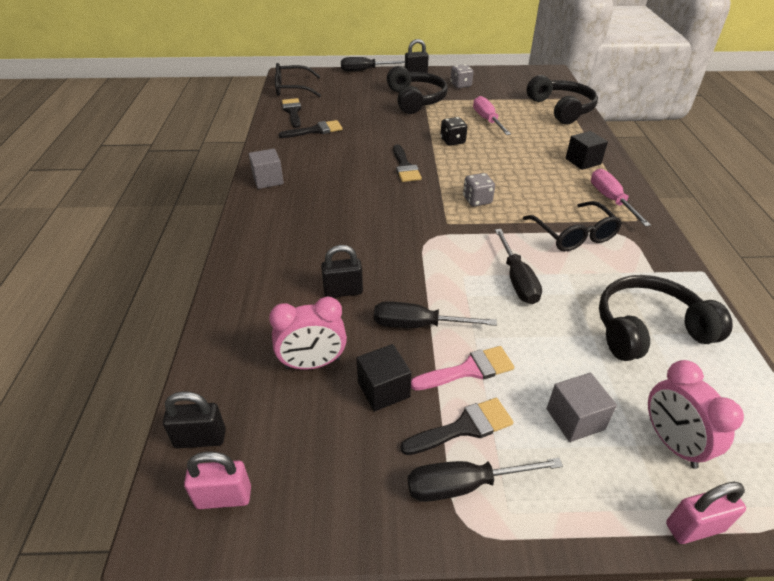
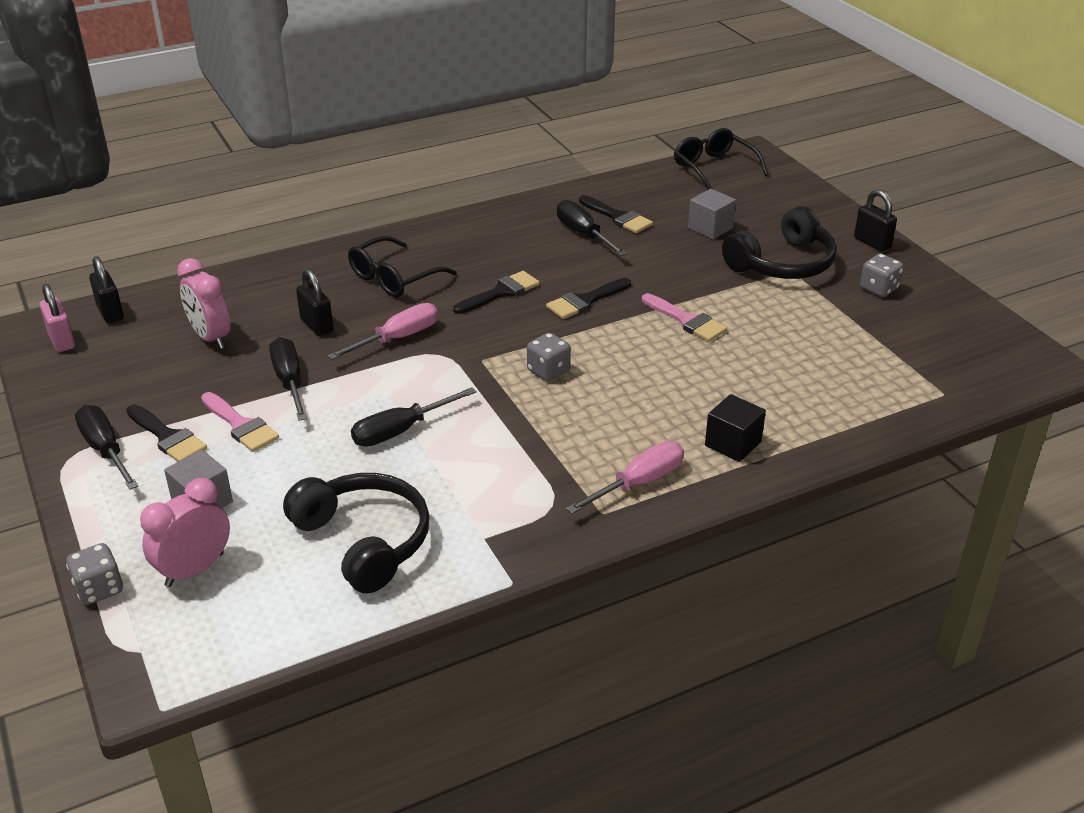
camera: 65 degrees right, 5 degrees down
(268, 180) = (481, 223): grey cube -> grey cube (710, 228)
(293, 112) = (651, 188): black brush -> black brush (501, 293)
(364, 70) = (833, 200): black screwdriver -> black screwdriver (583, 234)
(383, 389) = (195, 383): black cube -> none
(452, 141) = (686, 320): black dice -> pink brush
(487, 120) = (781, 336): pink screwdriver -> pink screwdriver (397, 338)
(561, 109) = (898, 399): black headphones -> none
(574, 235) = (523, 460): black glasses -> black glasses (394, 278)
(694, 527) = (99, 589): pink padlock -> grey dice

